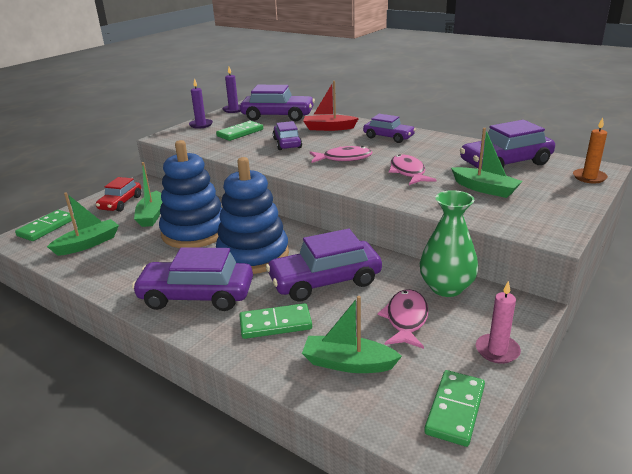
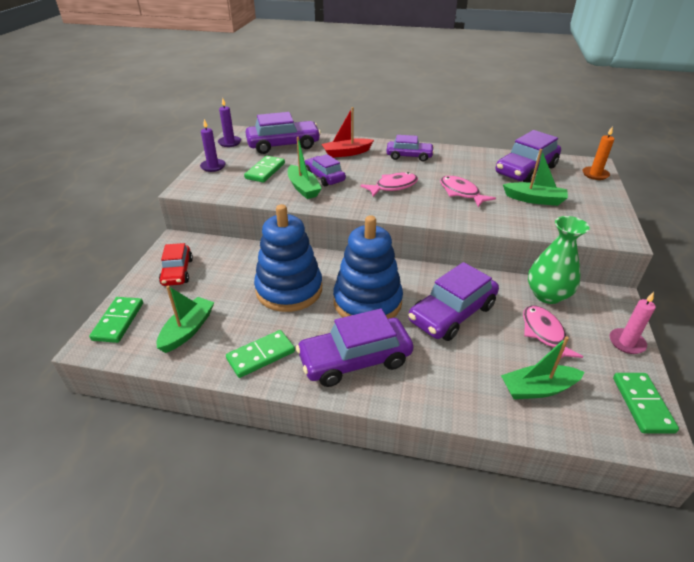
camera: 25 degrees left, 10 degrees up
(151, 215) = (226, 280): green boat -> green boat (303, 188)
(275, 324) = (449, 368): green domino -> green domino (261, 355)

